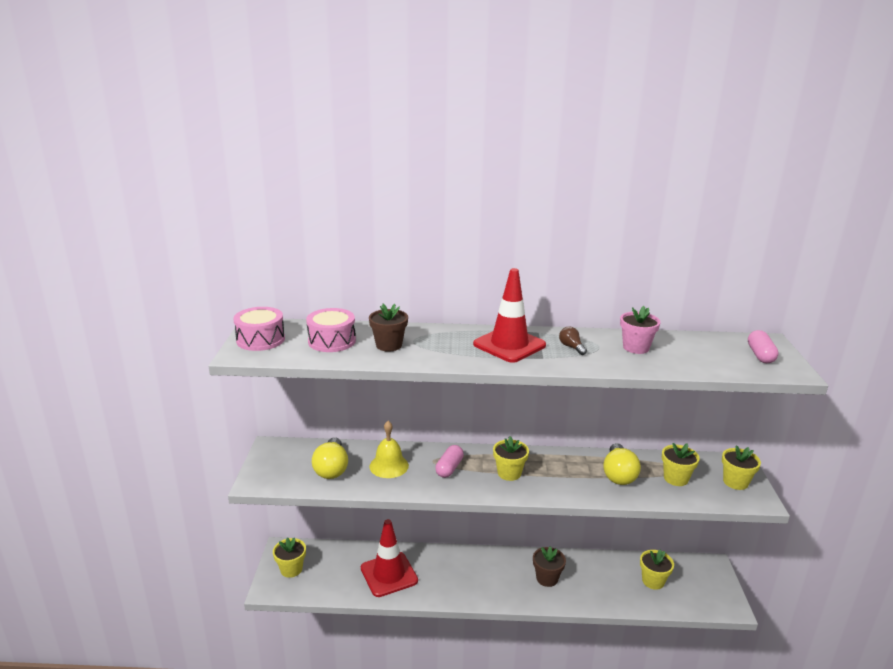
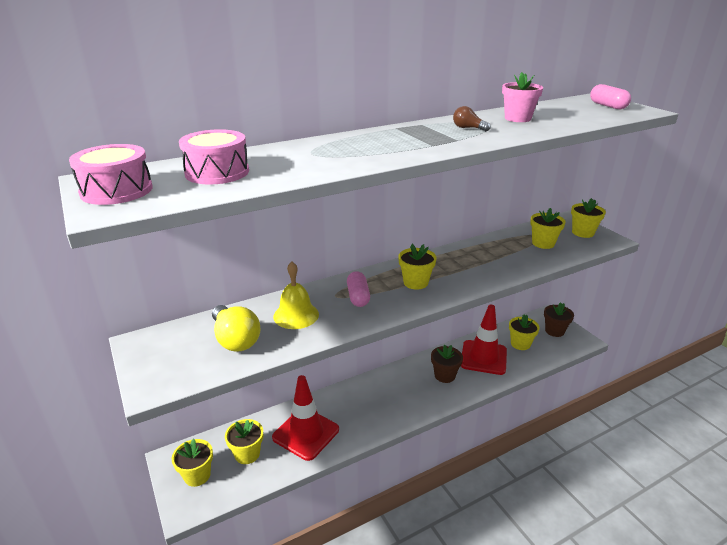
camera: 30 degrees left, 5 degrees up
(335, 570) = (247, 454): none -> yellow flower pot
(389, 345) = (291, 162): brown flower pot -> brown flower pot (554, 331)
(509, 345) = (412, 137): red traffic cone -> red traffic cone (483, 357)
(618, 474) = (501, 254): yellow light bulb -> none

